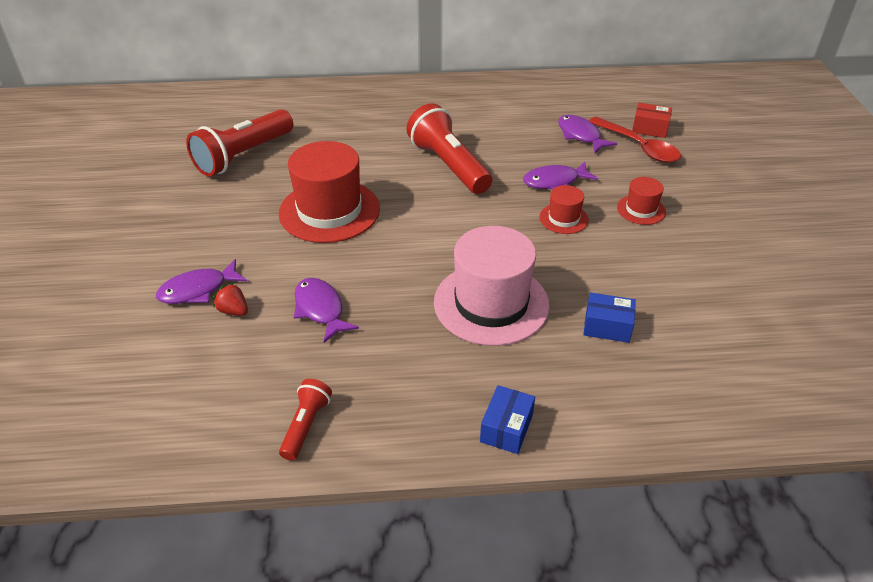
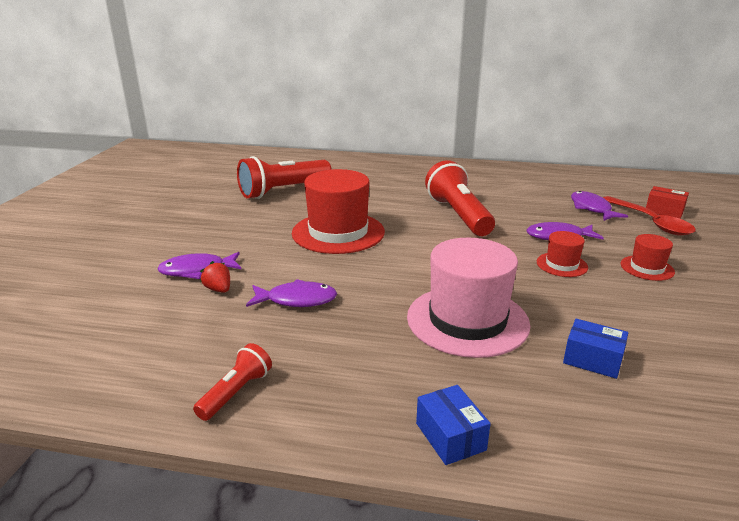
camera: 15 degrees right, 15 degrees down
(320, 309) = (297, 300): purple fish -> purple fish turned 105 degrees clockwise
(506, 428) = (450, 436): blue box -> blue box turned 60 degrees counterclockwise

